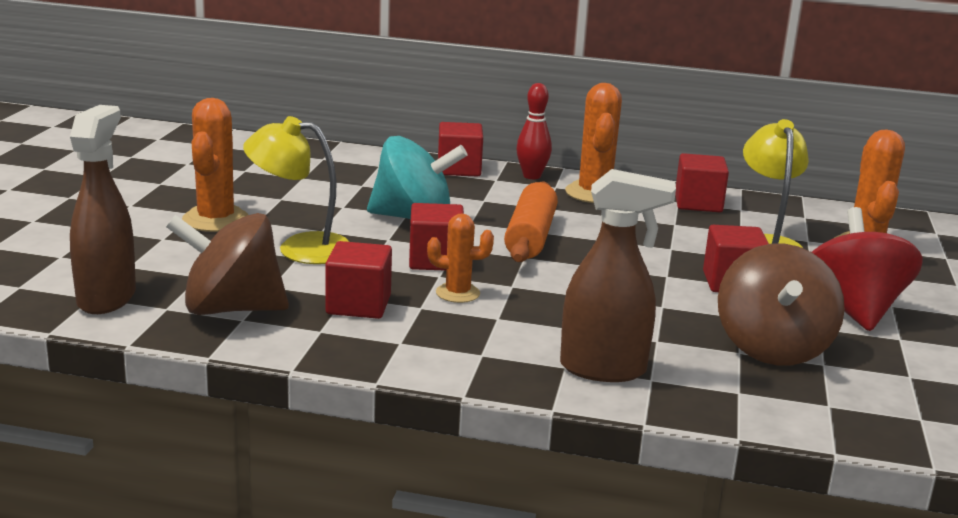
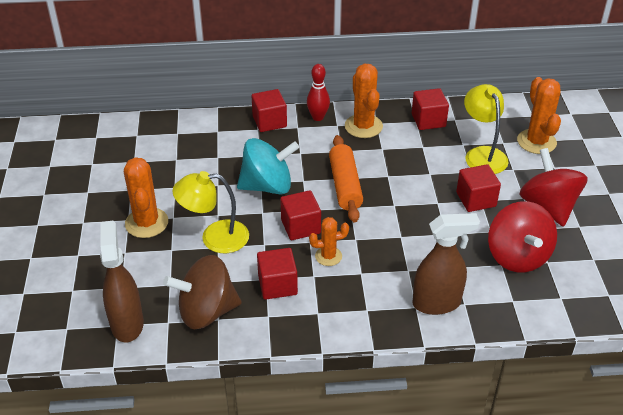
camera: 15 degrees left, 20 degrees up
(772, 348) = (517, 256): brown spinning top -> red spinning top

